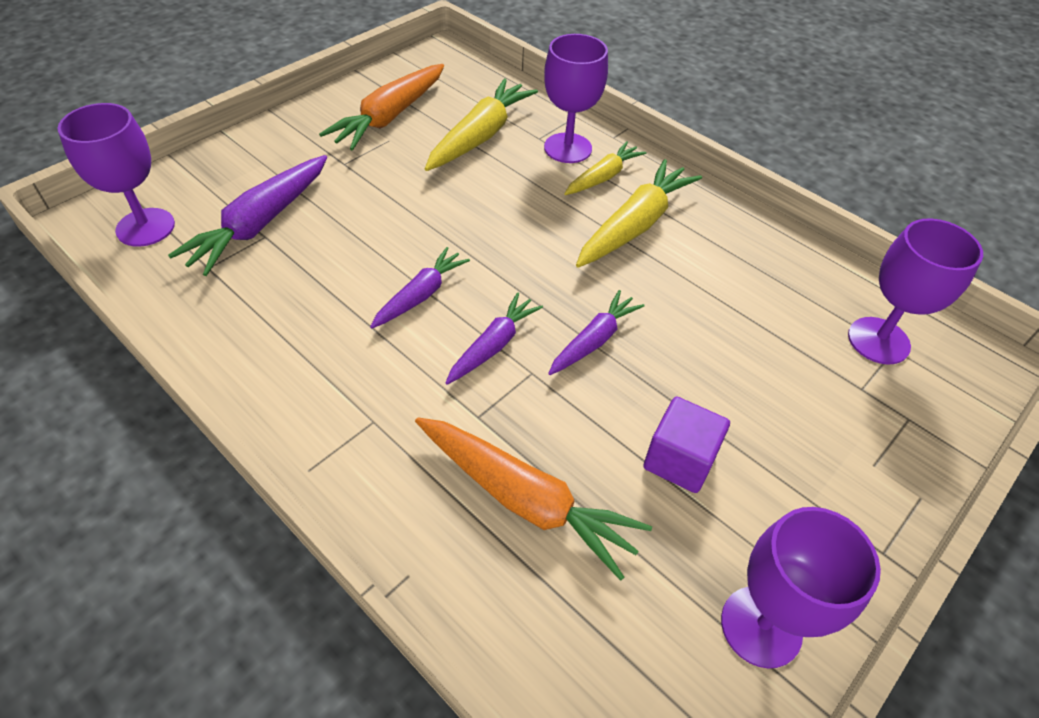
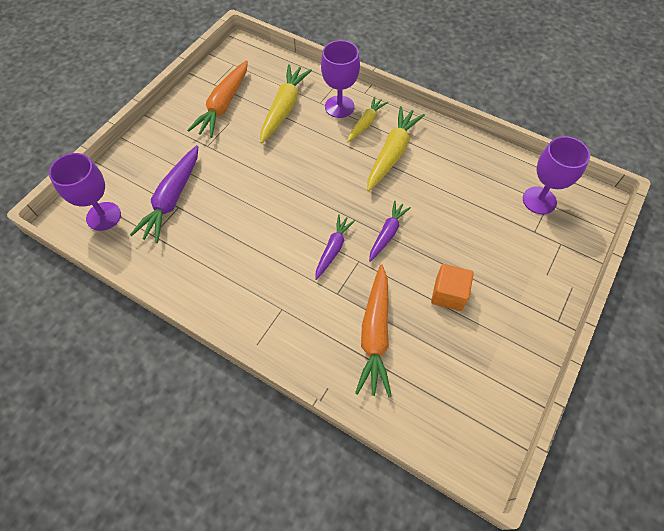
camera: 10 degrees left, 10 degrees up
(421, 295) = (283, 226): purple carrot -> none
(525, 499) = (375, 334): orange carrot -> orange carrot turned 75 degrees clockwise
(679, 460) = (448, 294): purple cube -> orange cube
(761, 626) = (506, 372): purple goblet -> none

